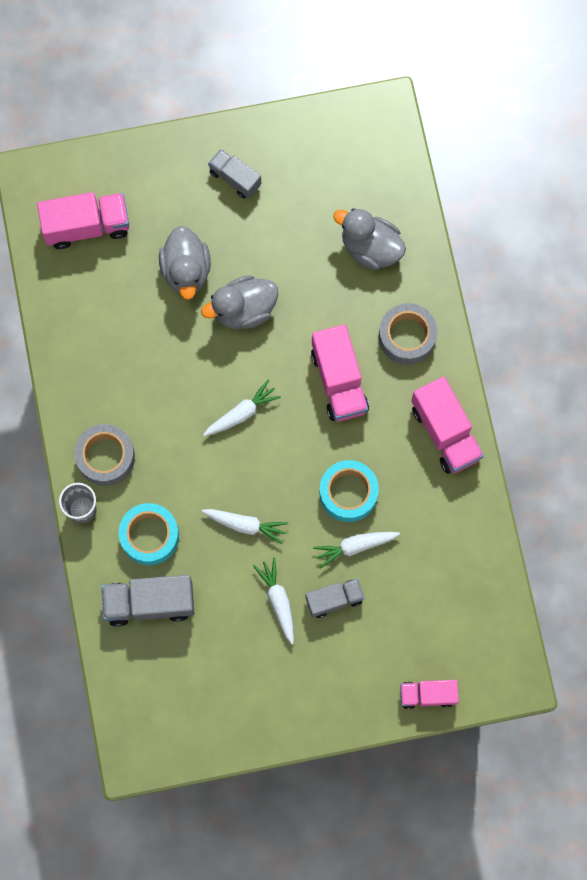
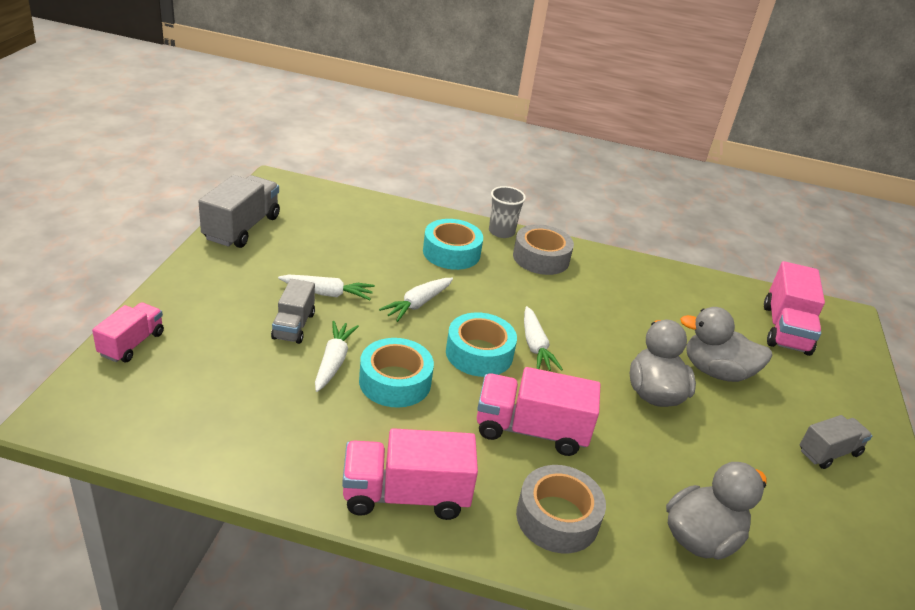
camera: 110 degrees right, 40 degrees down
(150, 603) = (392, 232): grey truck -> grey truck (242, 228)
(278, 450) = (479, 353): none -> turquoise tape

